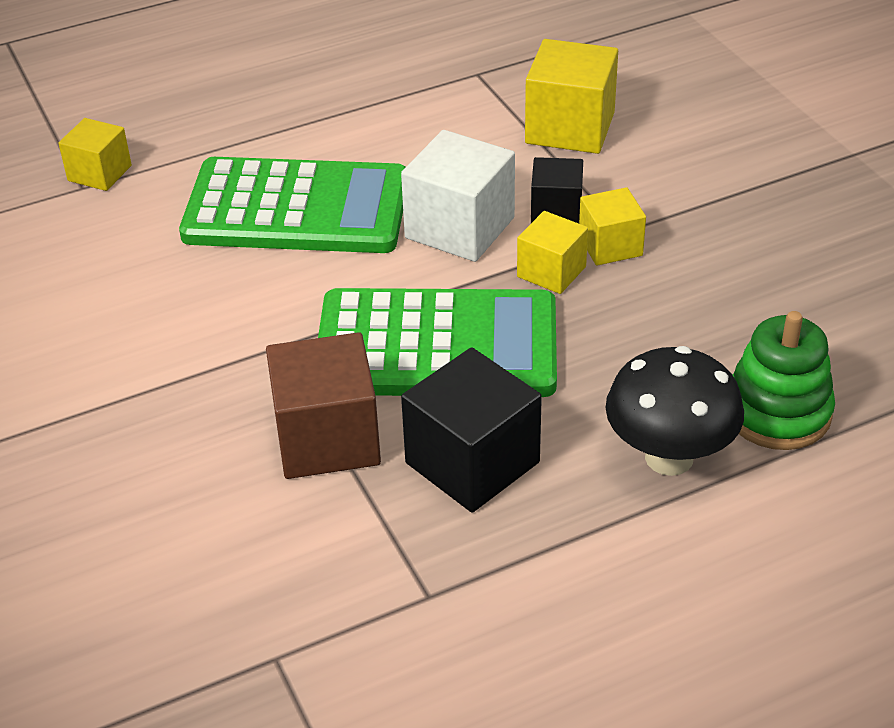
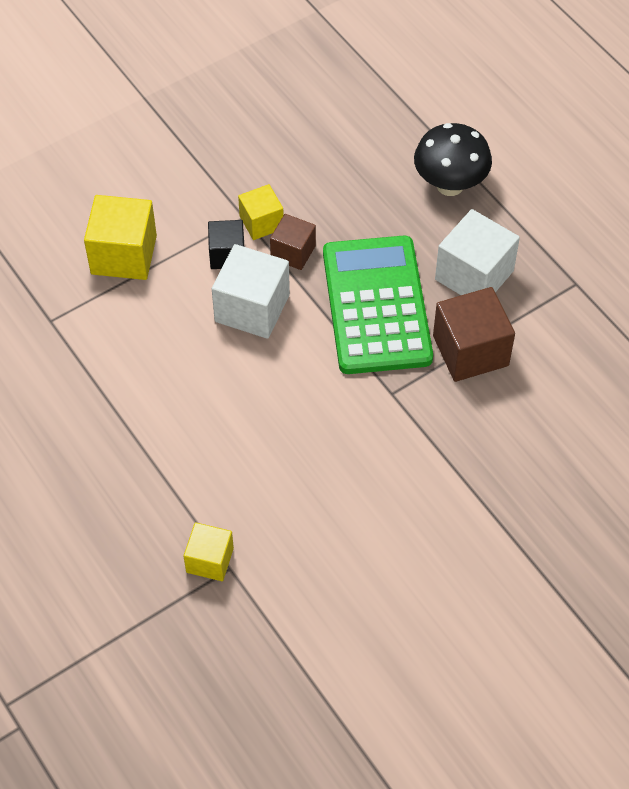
camera: 100 degrees left, 15 degrees up
(297, 208) = (241, 411): green calculator -> none
(472, 462) = (474, 275): black cube -> white cube
(551, 272) = (293, 252): yellow cube -> brown cube
(777, 412) = (403, 138): green stacking toy -> none

